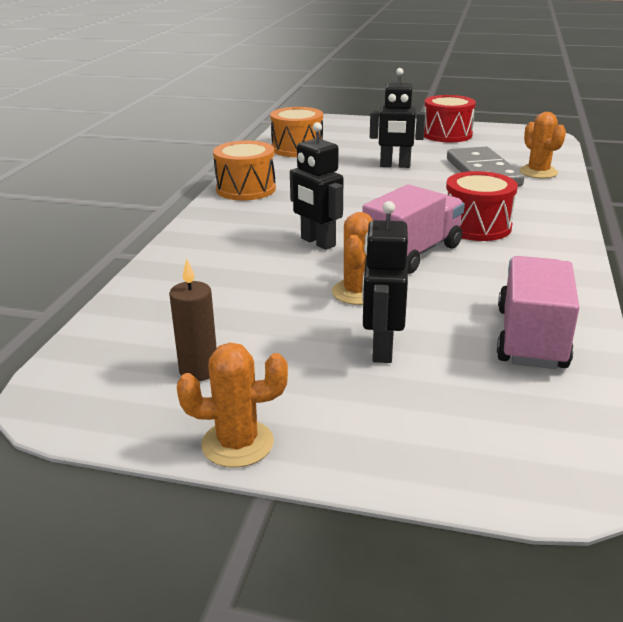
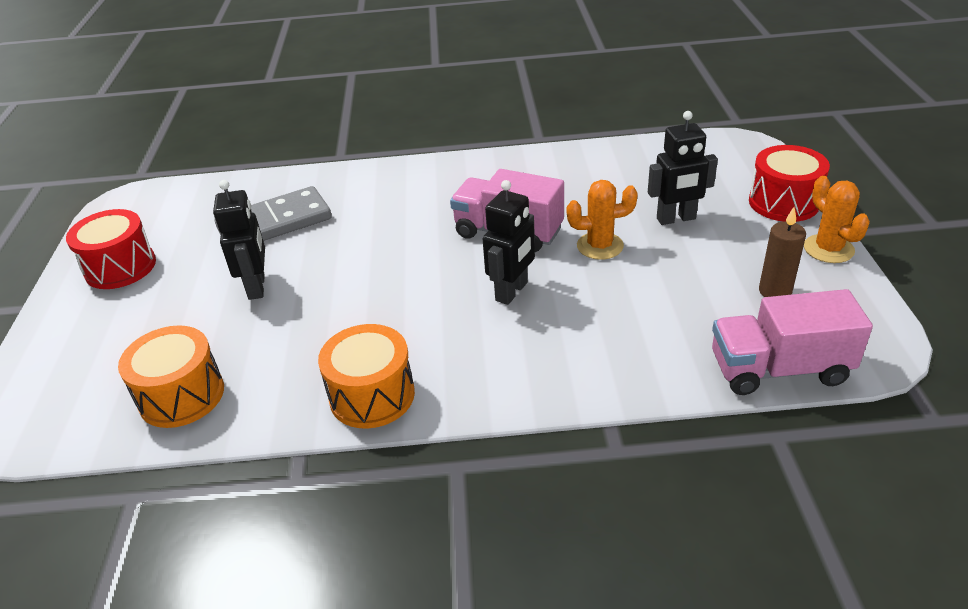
camera: 105 degrees left, 10 degrees up
(477, 226) = (431, 209): red drum -> red drum (783, 202)
(530, 338) = (615, 167): pink truck -> pink truck (779, 369)
(538, 172) = (269, 191): orange cactus -> none

